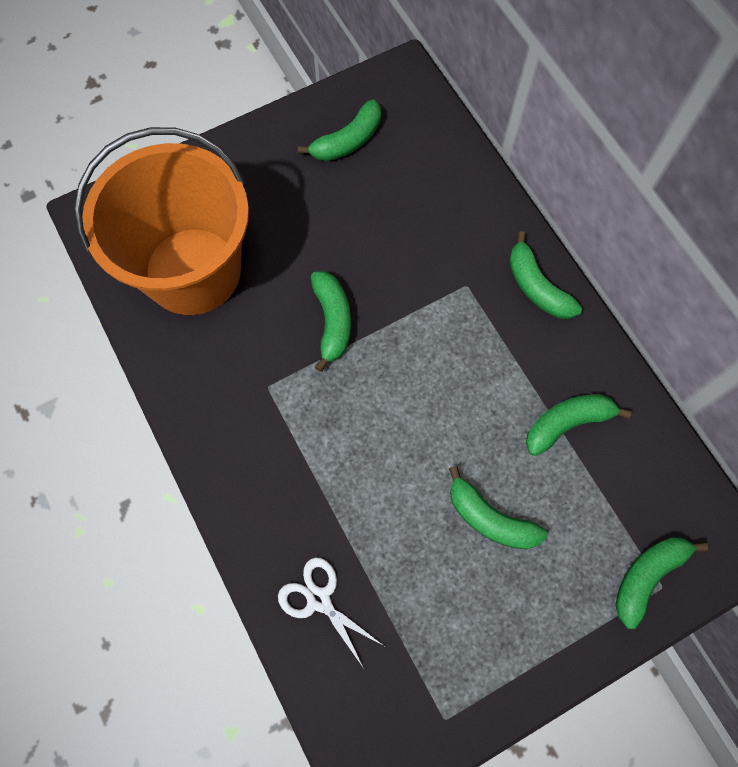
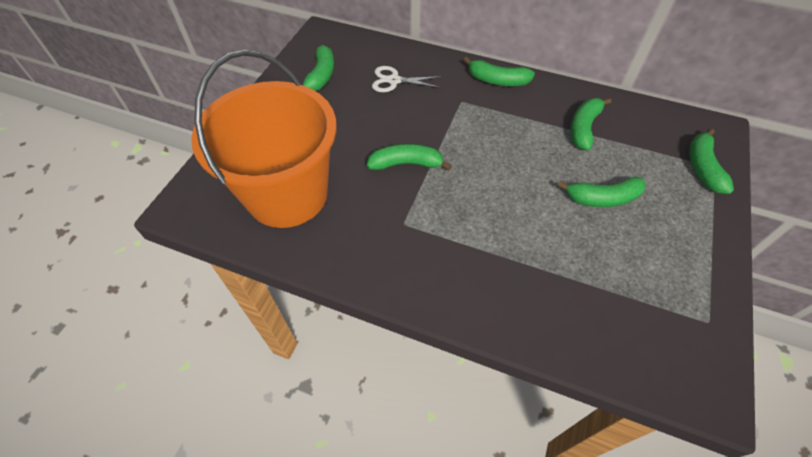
camera: 40 degrees left, 15 degrees down
(319, 599) = (566, 317): white scissors -> white scissors (394, 80)
(332, 321) = (406, 164): green banana -> green banana turned 45 degrees counterclockwise

